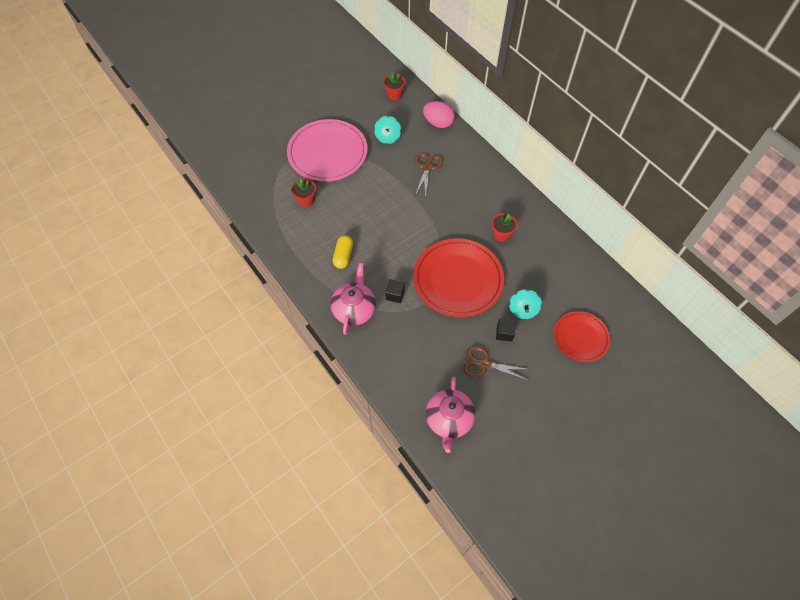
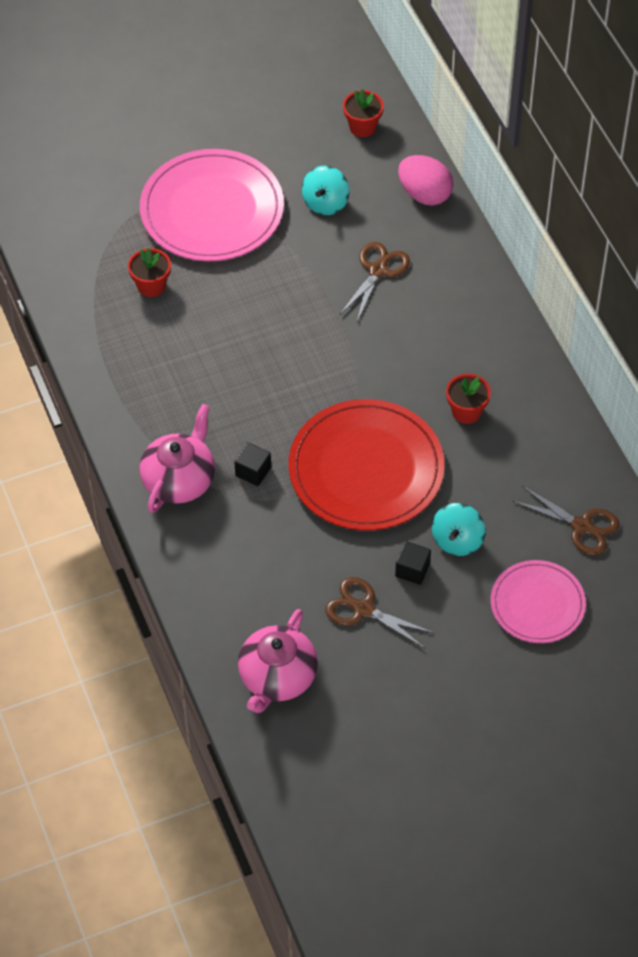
camera: 15 degrees right, 5 degrees down
(343, 256) = (187, 391): yellow capsule -> none
(580, 337) = (537, 604): red plate -> pink plate
(587, 286) = (581, 526): none -> brown scissors

